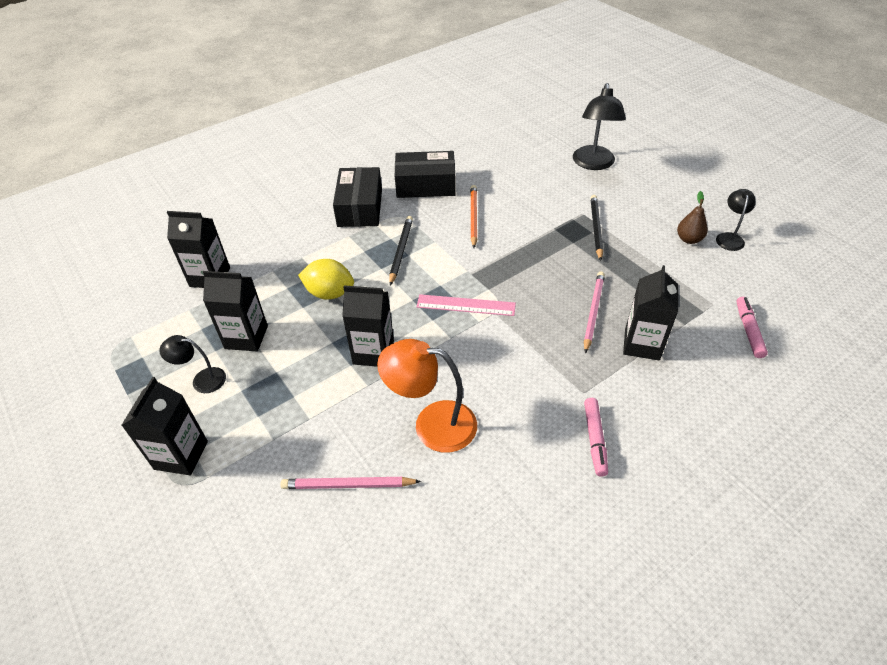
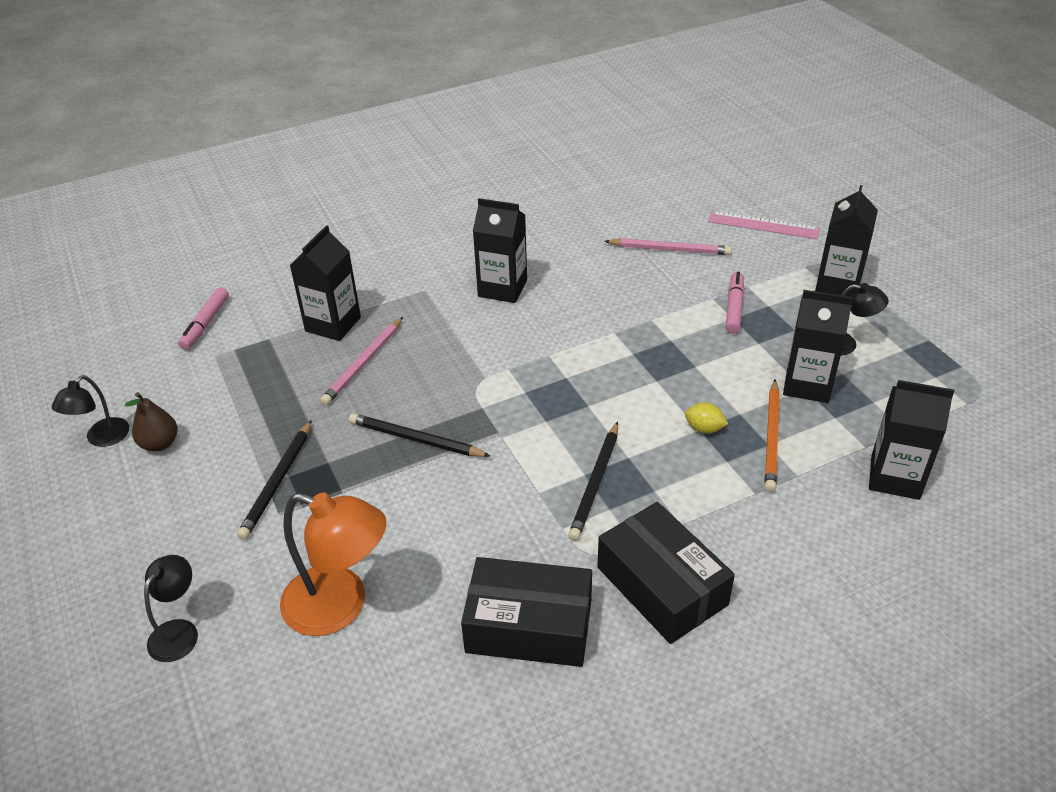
camera: 170 degrees left, 5 degrees down
(329, 293) = (704, 429): yellow lemon -> yellow lemon, size x0.54
(360, 207) = (661, 586): black box -> black box turned 45 degrees counterclockwise
(373, 352) = (643, 350): black carton -> black carton (502, 288)
(432, 424) = (586, 281): orange lamp -> orange lamp (340, 606)
(466, 305) = (518, 390): pink ruler -> pink ruler (763, 225)
(473, 217) = (462, 532): orange pencil -> orange pencil (772, 438)
(524, 262) = (415, 439): none -> black pencil
(593, 164) = (179, 631): black lamp -> black lamp, size x0.57
(595, 439) = (435, 256): pink marker -> pink marker (734, 308)

